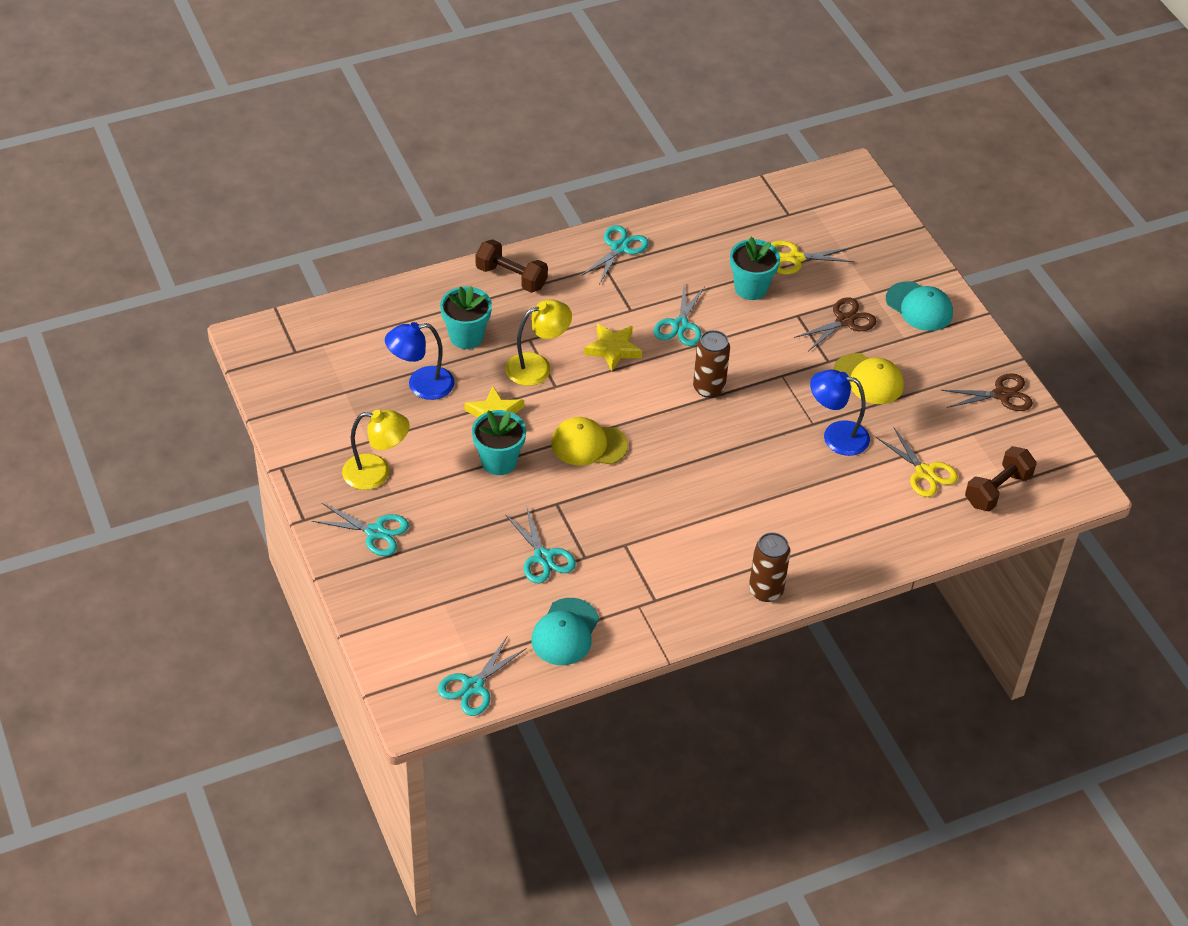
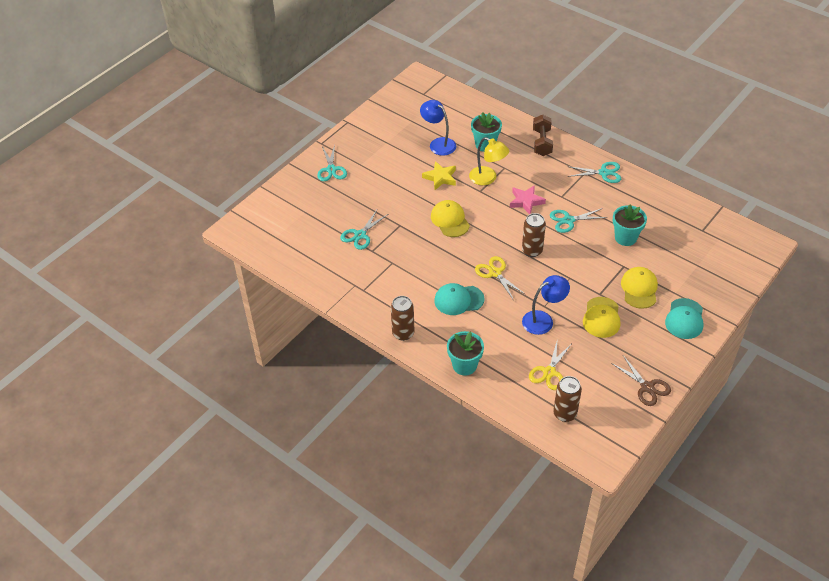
camera: 65 degrees right, 0 degrees up
(376, 473) = (369, 154): yellow lamp -> none
(473, 686) = (260, 244): turquoise scissors -> none
(499, 461) = (411, 192): turquoise flower pot -> turquoise flower pot (464, 365)
(565, 632) = (317, 264): turquoise cap -> turquoise cap (458, 300)
(613, 349) = (526, 201): yellow star -> pink star
(795, 258) = (669, 247): yellow scissors -> yellow scissors (495, 273)
(836, 436) = (543, 320): blue lamp -> blue lamp turned 75 degrees clockwise
(845, 321) = (639, 289): brown scissors -> yellow cap
(997, 490) = (565, 414): brown dumbbell -> brown can

